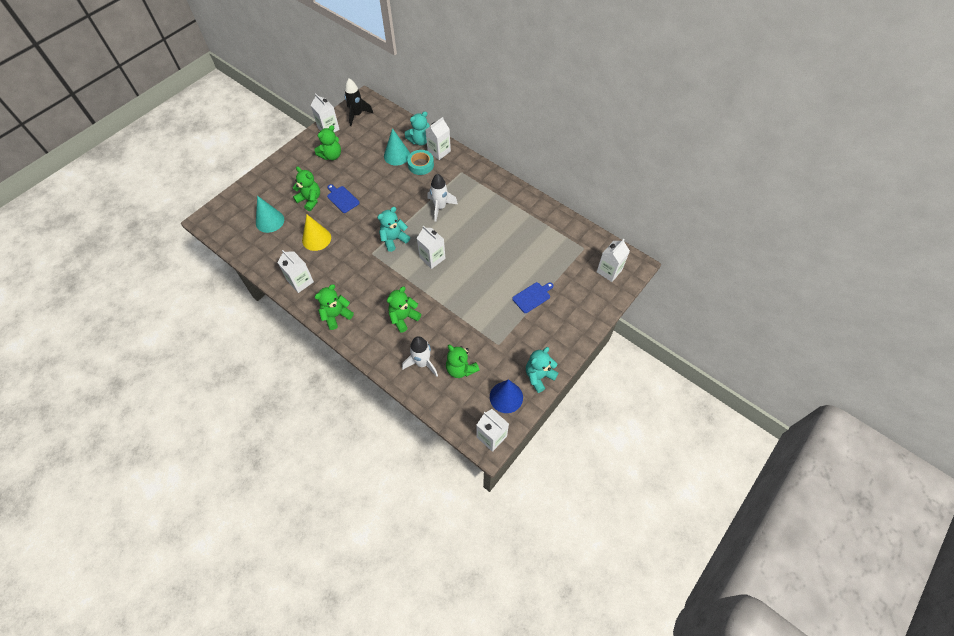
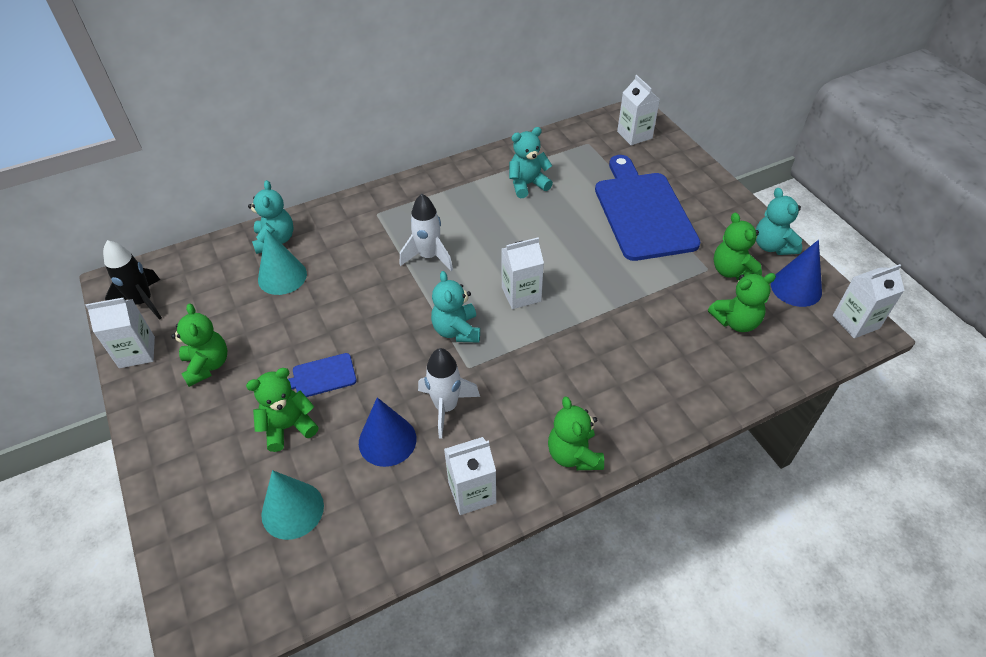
camera: 65 degrees left, 10 degrees down
(316, 239) = (387, 440): yellow cone -> blue cone
(403, 318) = (618, 362): green teddy bear -> green teddy bear (732, 271)
(421, 165) = (326, 253): turquoise tape -> none
(422, 363) = (711, 363): white rocket -> white rocket (446, 407)
(439, 151) = (316, 225): white carton -> none
(524, 230) = (527, 184): none -> turquoise teddy bear
(532, 297) = (643, 212): blue cutting board -> blue cutting board, size x2.30

